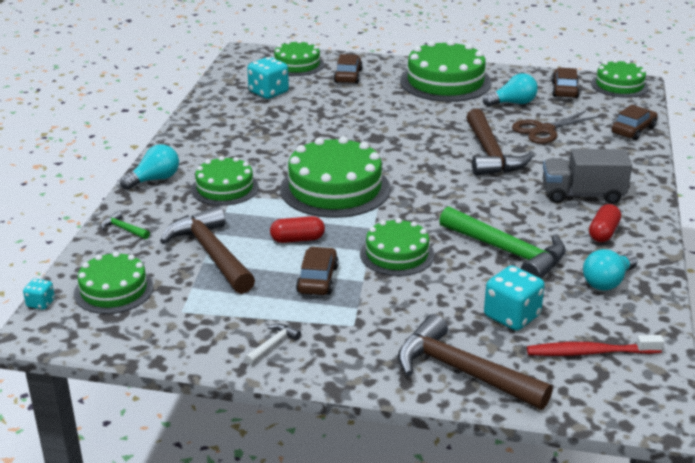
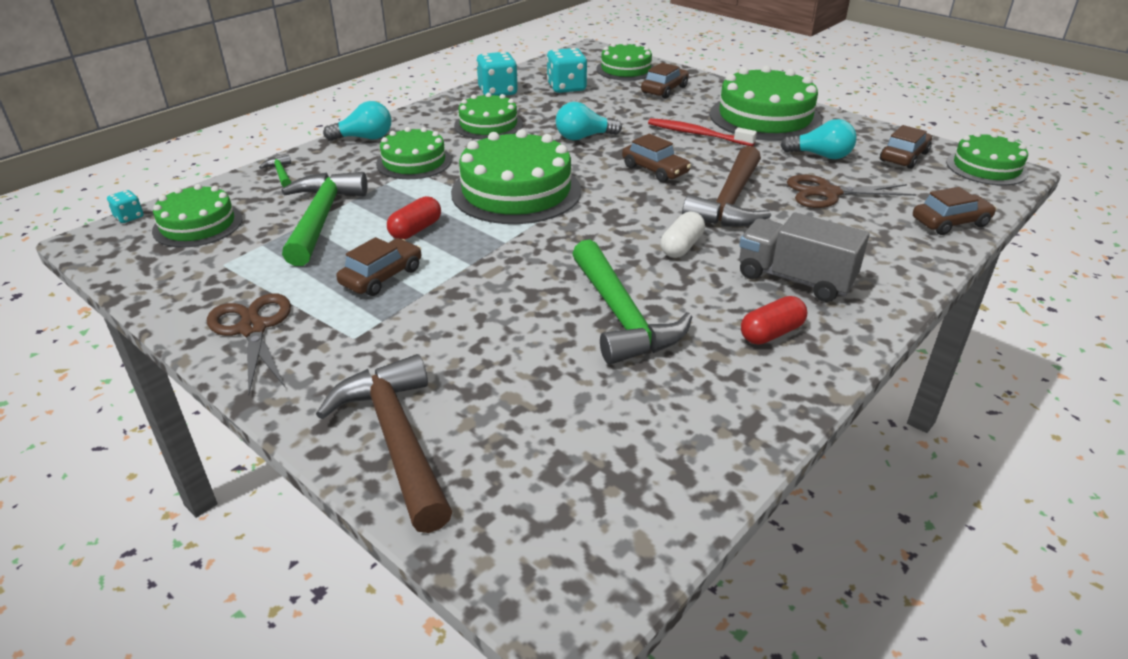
camera: 30 degrees right, 5 degrees up
(211, 253) = (321, 218): brown hammer -> green hammer
(273, 345) = (253, 328): white hammer -> brown scissors
(297, 239) = (415, 230): red capsule -> red capsule turned 75 degrees counterclockwise
(397, 254) = (494, 277): green cake -> green cake (488, 125)
(415, 144) = (655, 170): none -> brown car
(493, 195) = (681, 246): none -> white capsule
(511, 316) = (535, 395): turquoise dice -> turquoise dice (498, 92)
(590, 352) = (577, 482): red toothbrush -> red toothbrush (697, 134)
(607, 282) = (707, 397): turquoise light bulb -> turquoise light bulb (583, 137)

